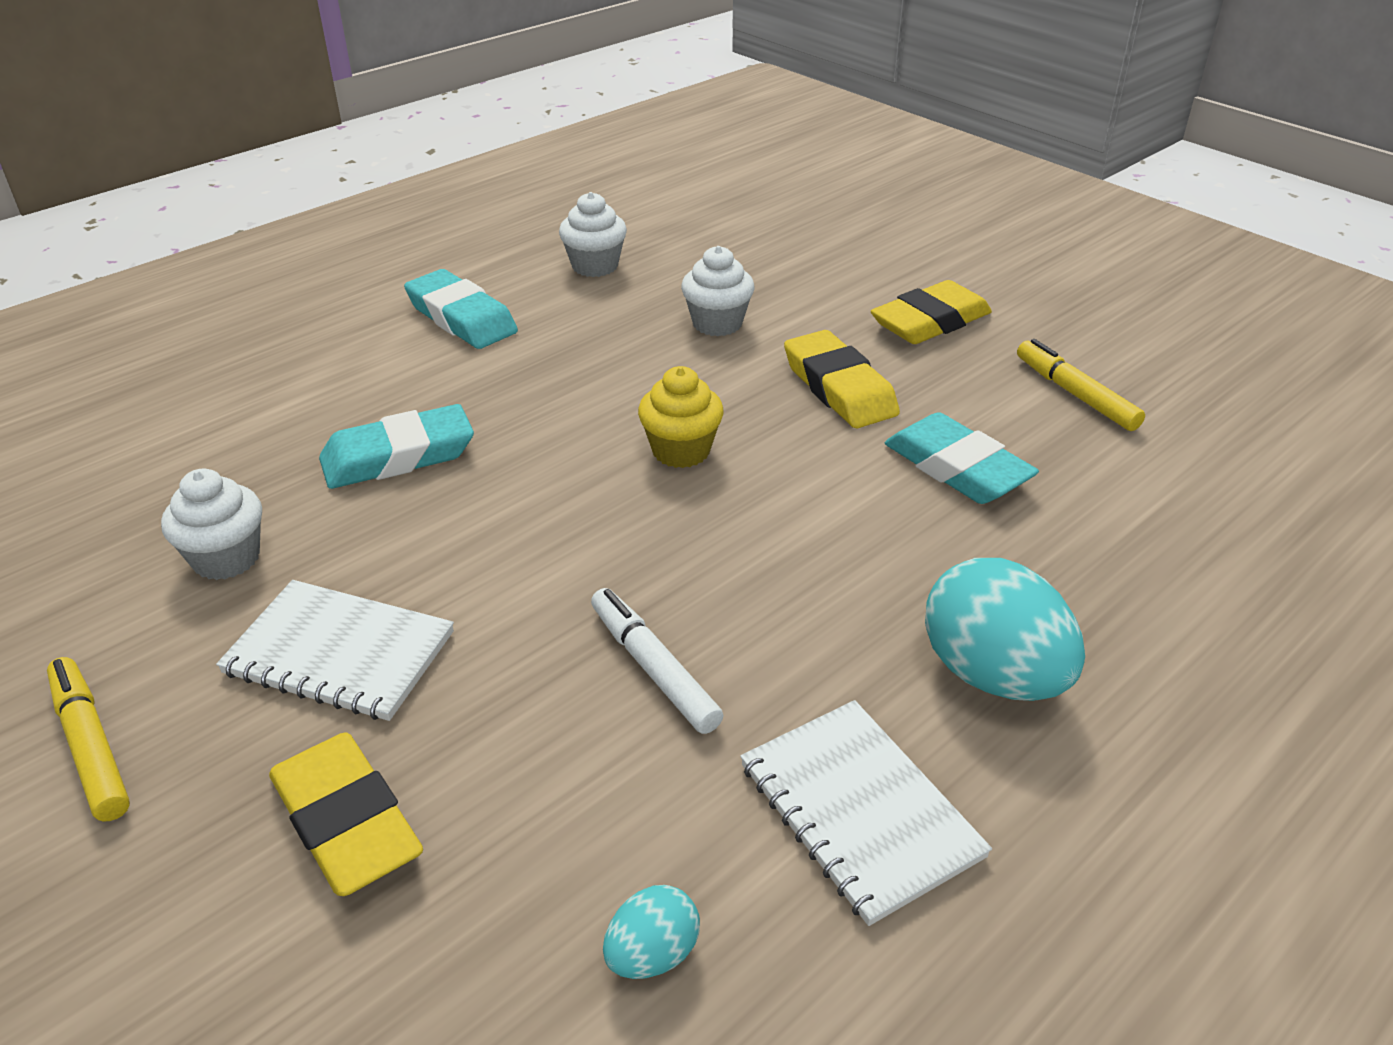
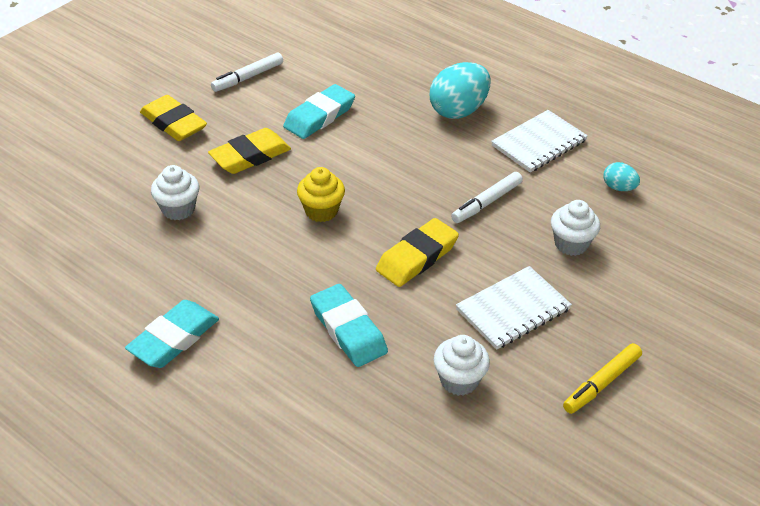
camera: 100 degrees left, 5 degrees up
(339, 653) = (513, 309): white notebook -> white notebook turned 45 degrees clockwise
(347, 821) = (602, 280): yellow eraser -> yellow eraser (417, 257)
(595, 266) = (93, 279): white cupcake -> white cupcake (571, 244)
(1075, 394) = (248, 77): yellow marker -> white marker

